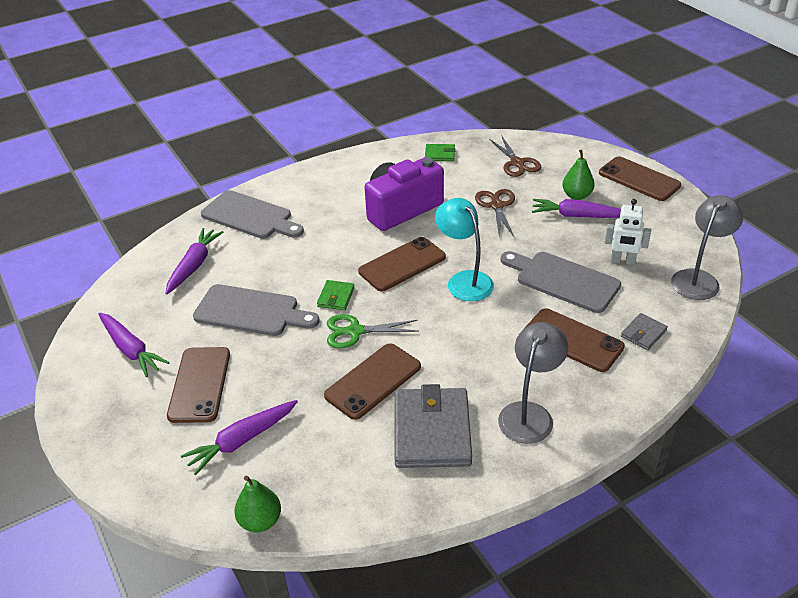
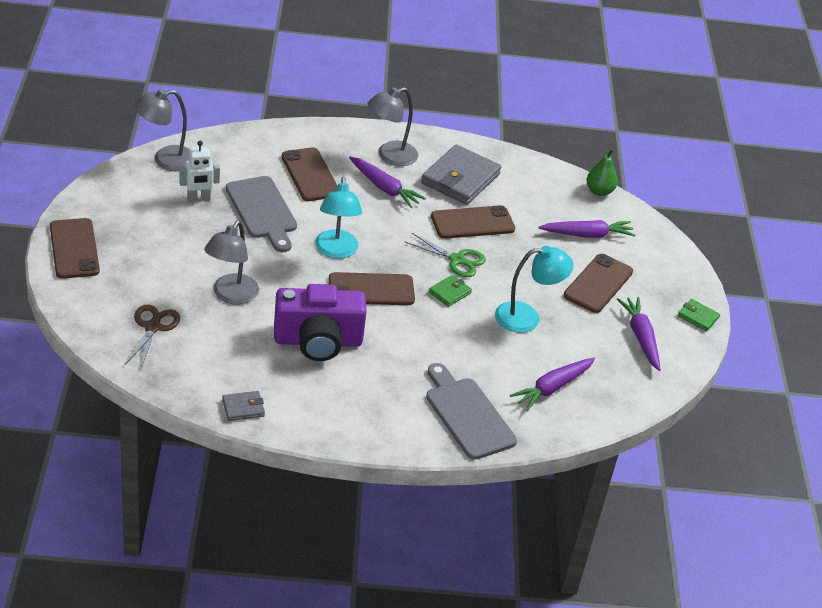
camera: 155 degrees left, 0 degrees up
(251, 311) = (527, 317): grey cutting board -> turquoise lamp
(440, 154) = (212, 382): green wallet -> green wallet (698, 317)
(496, 206) = (231, 295): brown scissors -> grey lamp
(576, 195) = (150, 265): green pear -> none
(577, 216) = (177, 249): purple carrot -> purple carrot (384, 188)
(622, 261) = (199, 199): white robot -> white robot turned 120 degrees clockwise
(643, 333) = (258, 154): grey wallet -> grey wallet (243, 408)

